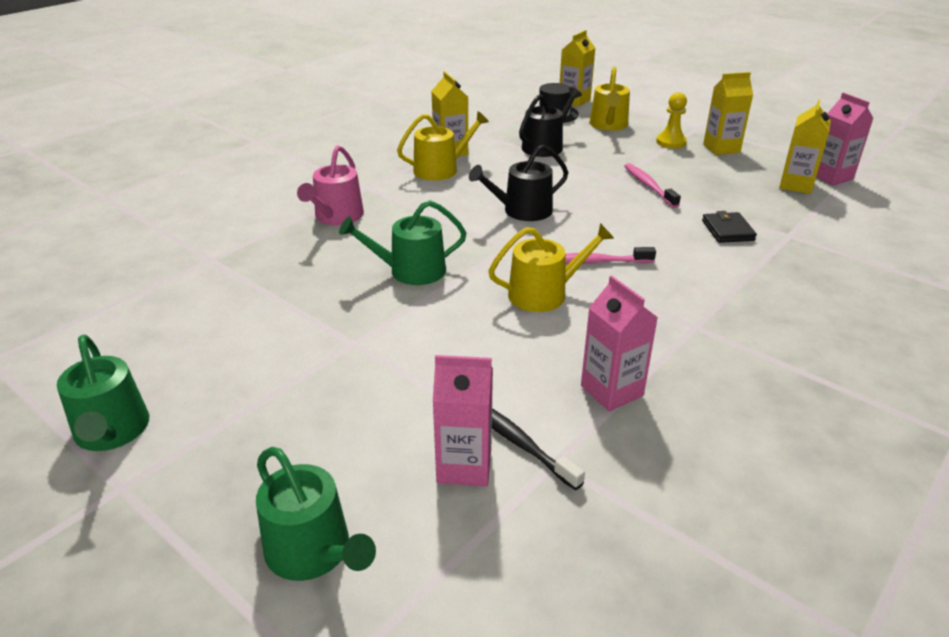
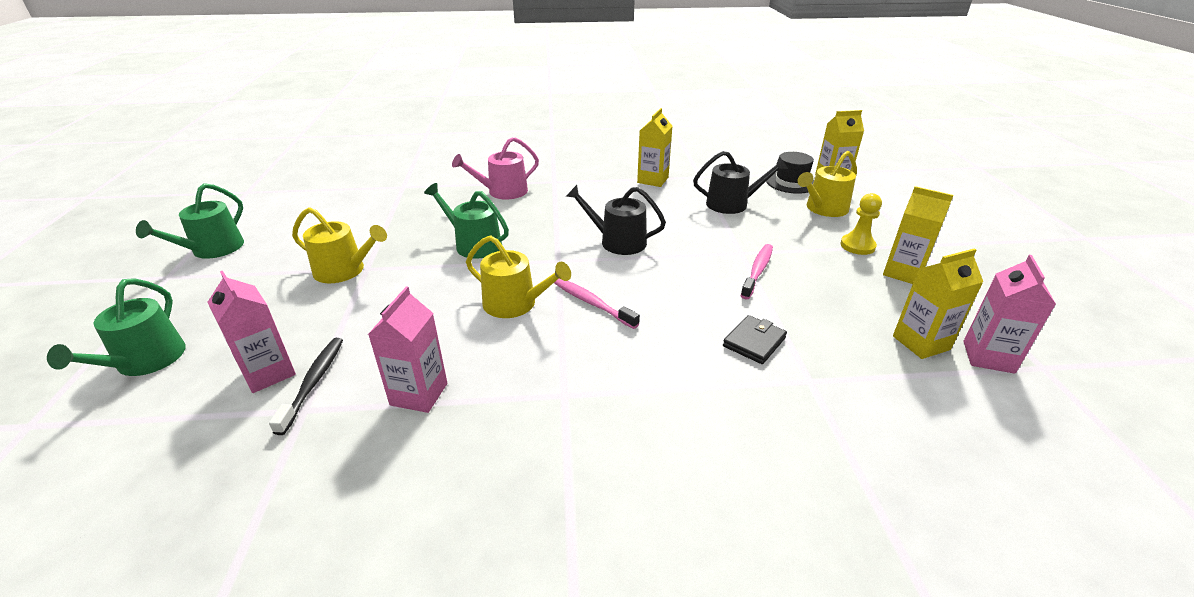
camera: 45 degrees right, 0 degrees up
(441, 169) = (622, 189): yellow watering can -> yellow watering can (344, 270)

